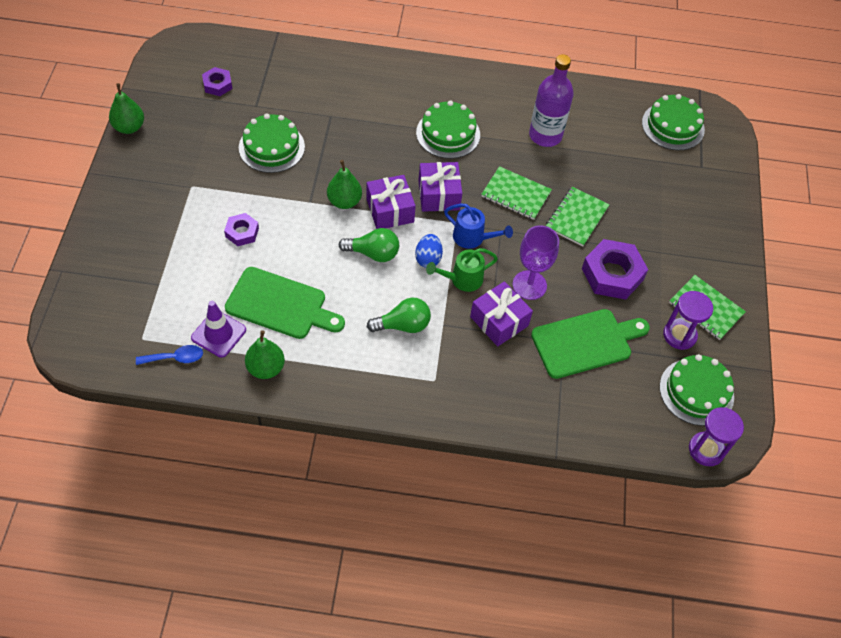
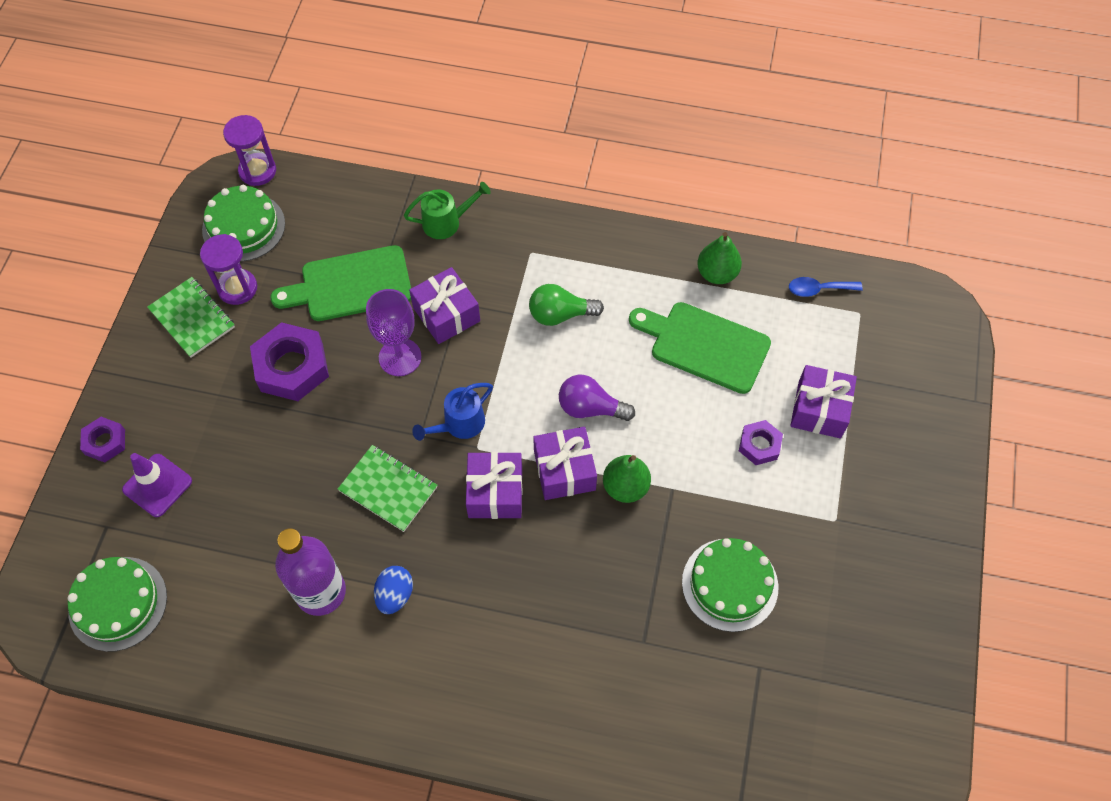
camera: 170 degrees left, 5 degrees up
(129, 127) = (943, 629): green pear -> none
(191, 259) = (819, 409): none -> purple gift
(217, 85) = (824, 714): purple nut -> purple nut (105, 442)
(218, 334) = (773, 314): purple traffic cone -> purple traffic cone (157, 485)
(373, 253) = (590, 408): green light bulb -> purple light bulb
(428, 259) = (521, 398): blue egg -> blue egg (395, 595)
(448, 133) = (467, 600): green cake -> none
(462, 279) = (482, 368): green watering can -> green watering can (447, 222)
(473, 238) = (459, 424): blue watering can -> blue watering can turned 75 degrees counterclockwise
(576, 217) = (313, 449): green notebook -> none

